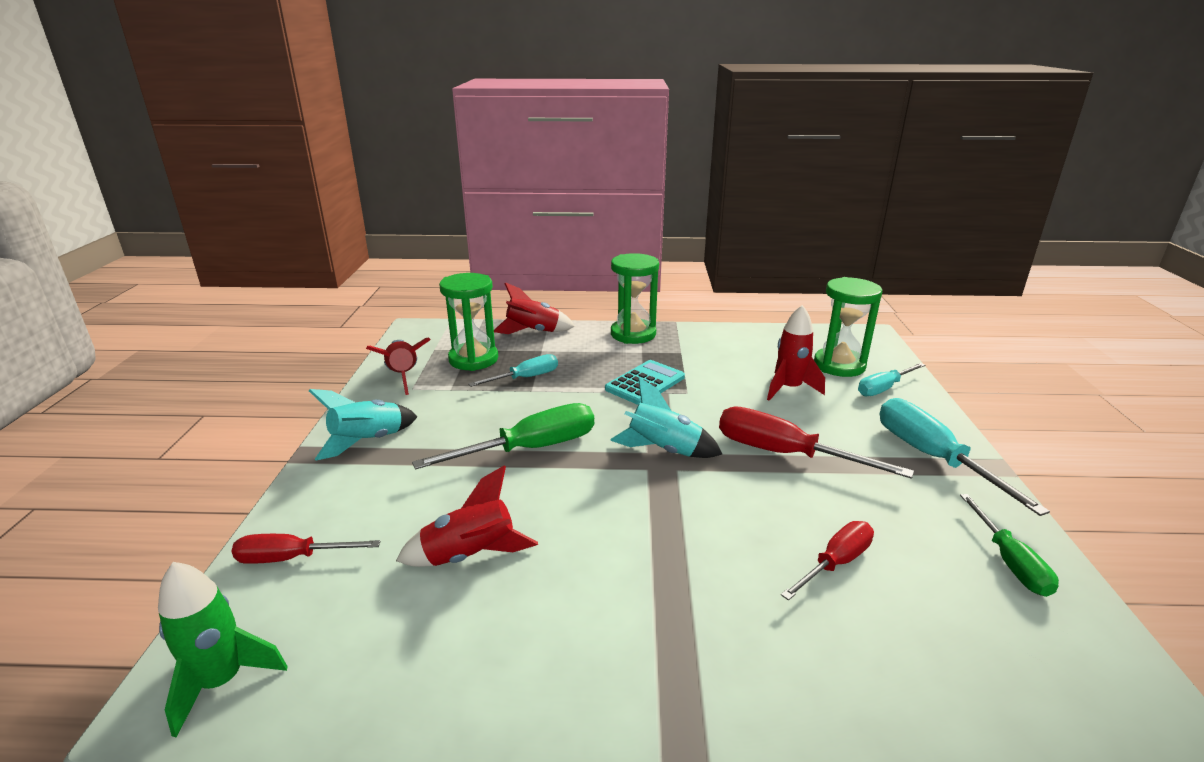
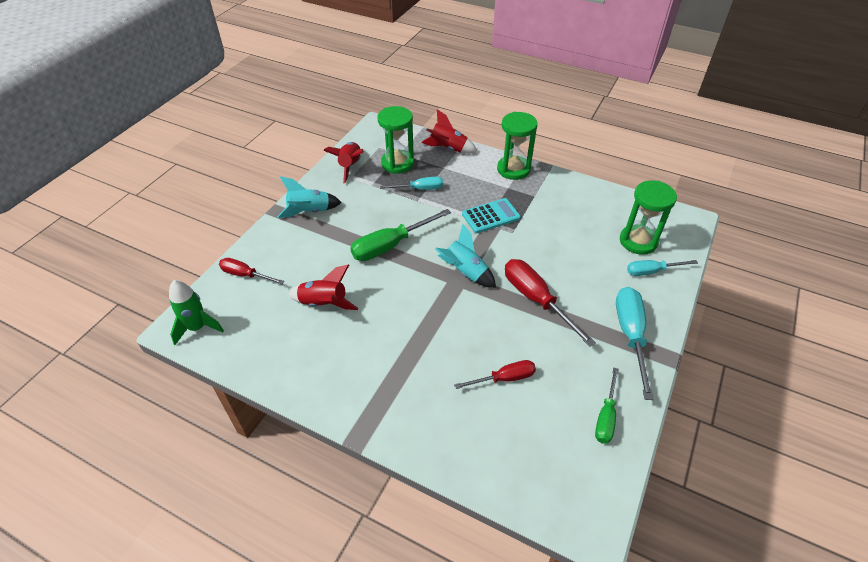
camera: 25 degrees right, 20 degrees up
(530, 449) = (391, 245): green screwdriver -> green screwdriver turned 150 degrees clockwise
(789, 389) = (583, 250): red rocket -> none

